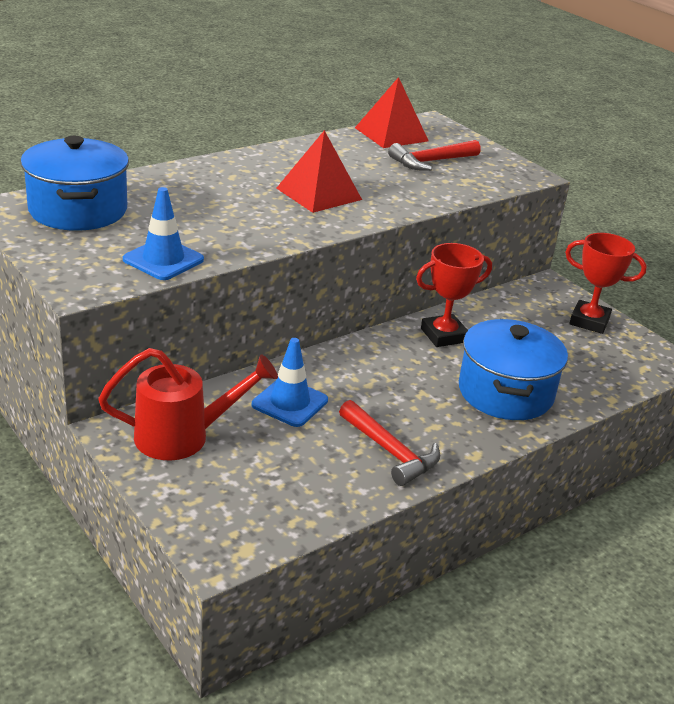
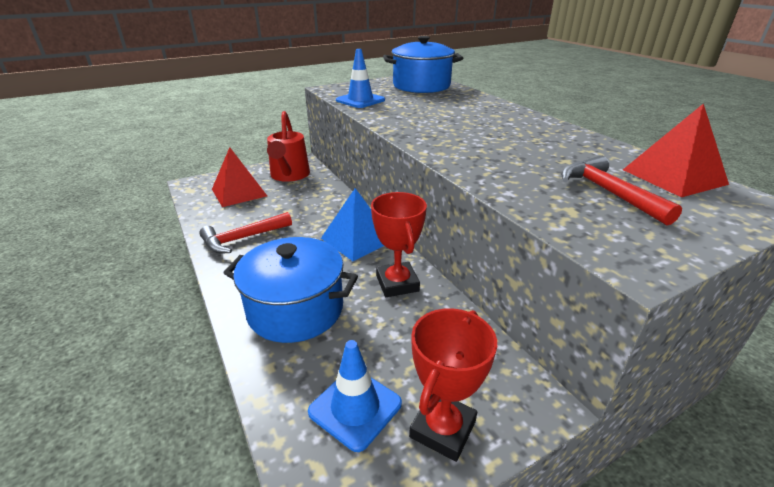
camera: 100 degrees right, 0 degrees up
(289, 402) = (311, 206): blue traffic cone -> blue traffic cone (355, 407)
(319, 193) = (479, 138): red pyramid -> red pyramid (239, 192)
(369, 361) = (357, 239): none -> blue pyramid

